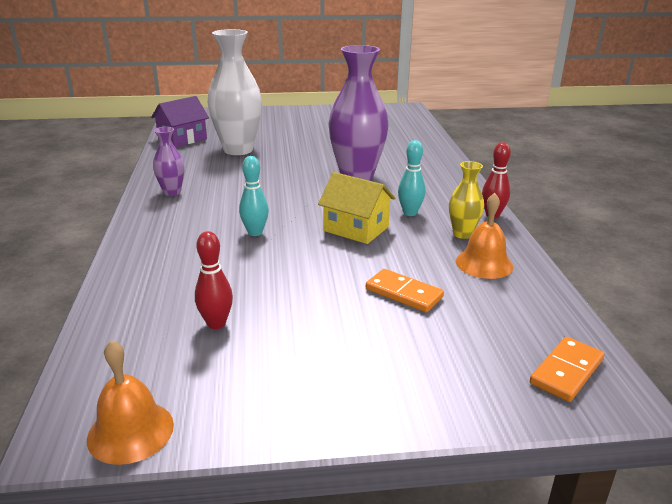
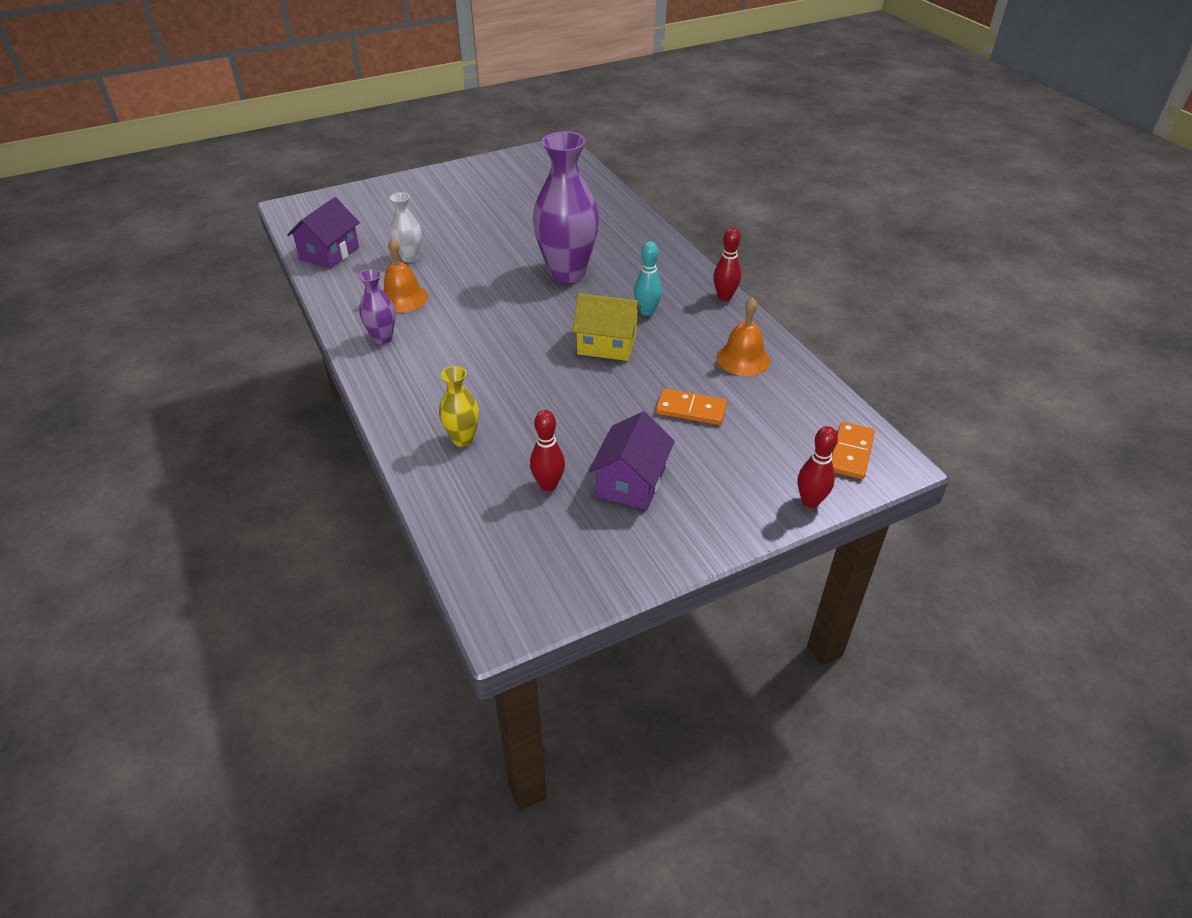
camera: 20 degrees left, 15 degrees up
(130, 431) = (552, 601): orange bell -> orange bell (403, 298)
(238, 150) = (410, 258): white vase -> white vase, size x0.49
(255, 232) = (511, 372): turquoise bowling pin -> none
(299, 341) = (631, 482): none -> purple house
(462, 234) = (708, 327): yellow vase -> yellow vase (463, 439)
(491, 409) = (810, 501): none -> red bowling pin

